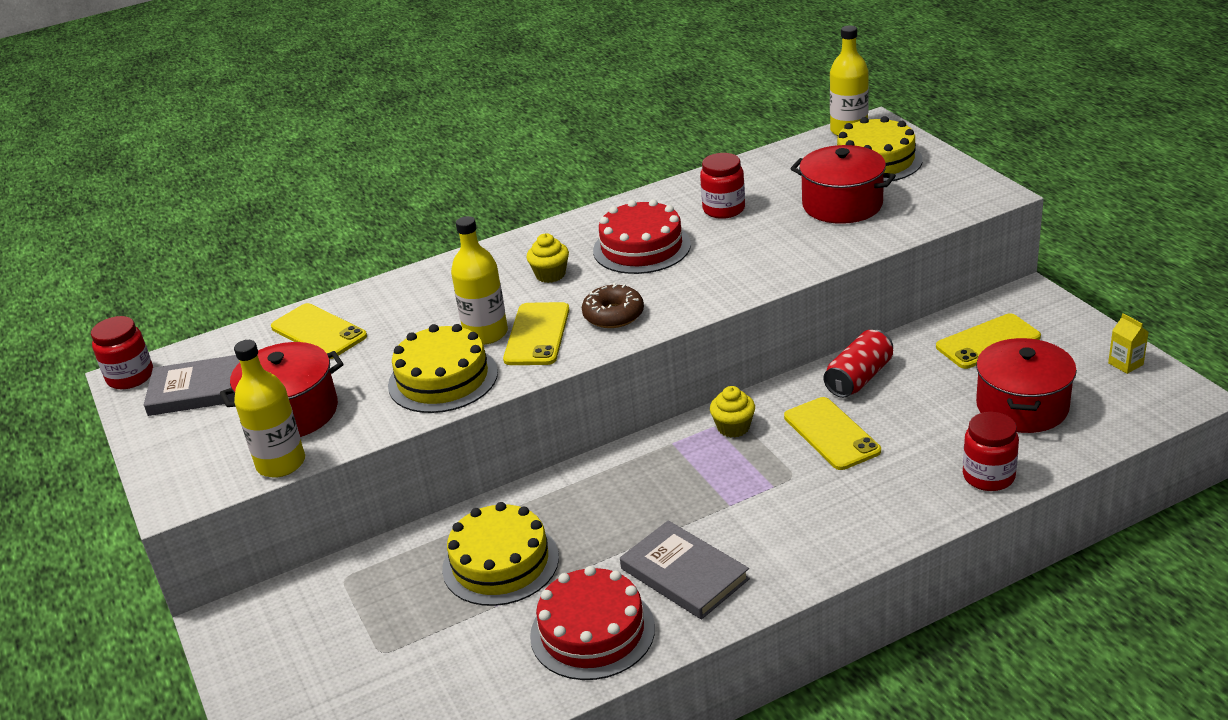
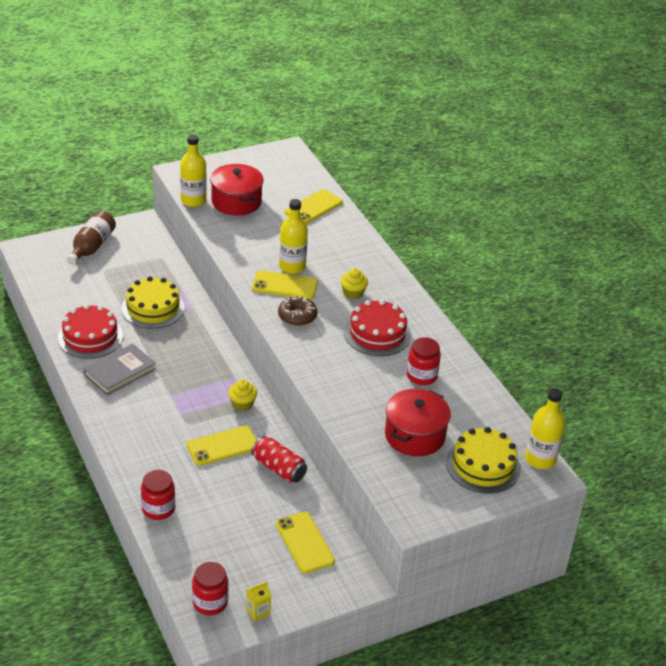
camera: 85 degrees right, 5 degrees up
(130, 377) = (288, 150): red jar -> red jar (210, 602)
(201, 389) = (269, 172): grey book -> none
(298, 686) = (92, 247): none -> brown bottle
(443, 379) = (250, 251): yellow cake -> none
(1022, 406) = (224, 542): red pot -> none

